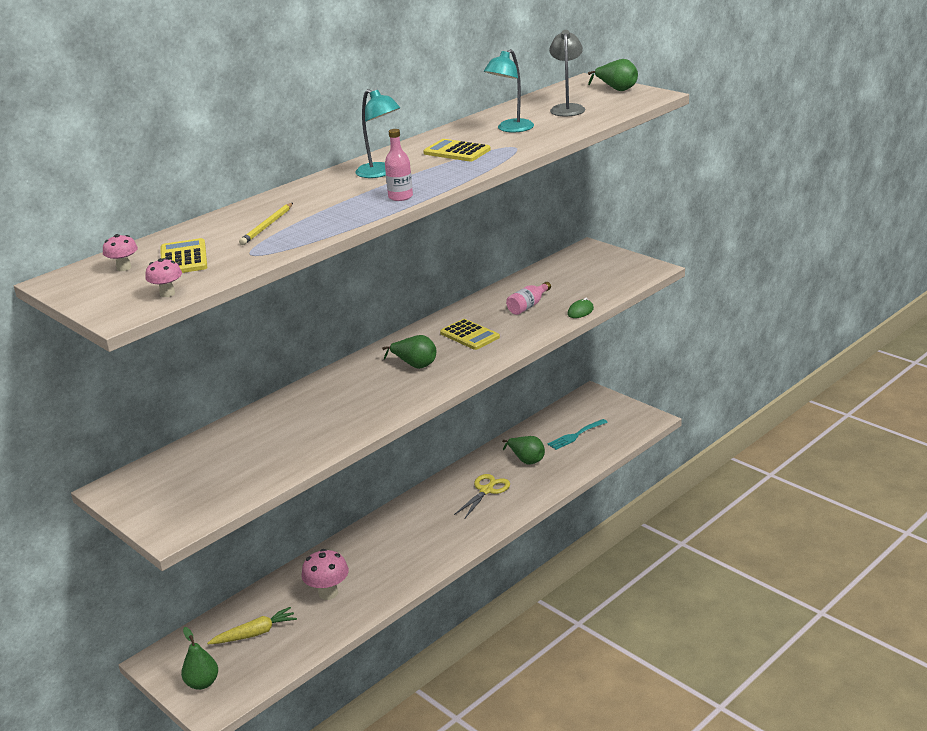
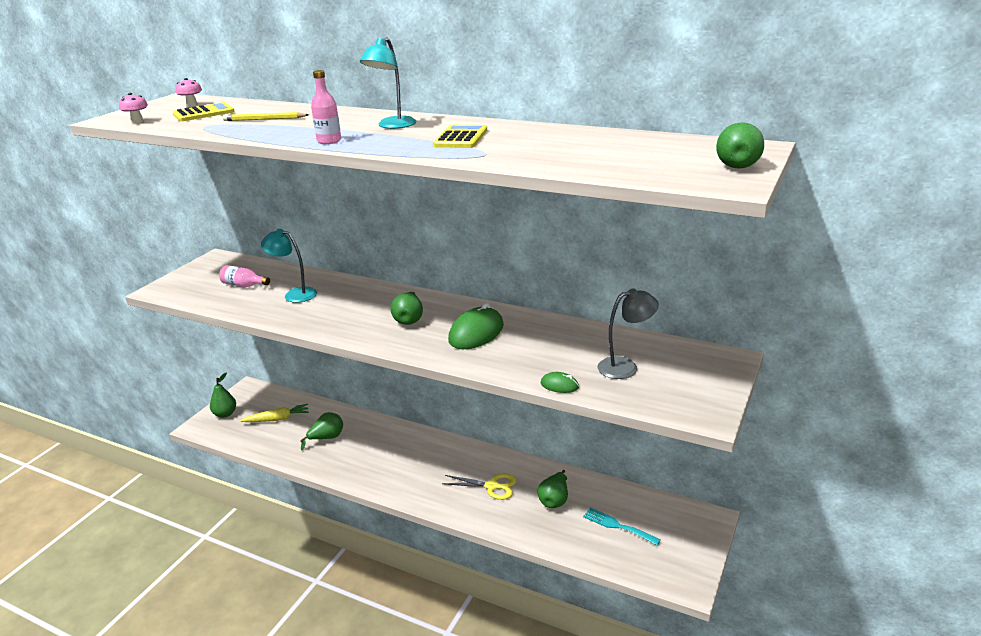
camera: 70 degrees right, 0 degrees up
(255, 633) = (277, 419): yellow carrot -> yellow carrot turned 60 degrees counterclockwise
(328, 593) = (327, 438): pink mushroom -> green pear
(469, 335) = (476, 333): yellow calculator -> green mouse
(511, 129) = (543, 144): turquoise lamp -> turquoise lamp (294, 294)
(528, 306) = (555, 351): pink bottle -> pink bottle (244, 285)
(567, 108) = (636, 154): grey lamp -> grey lamp (625, 366)

